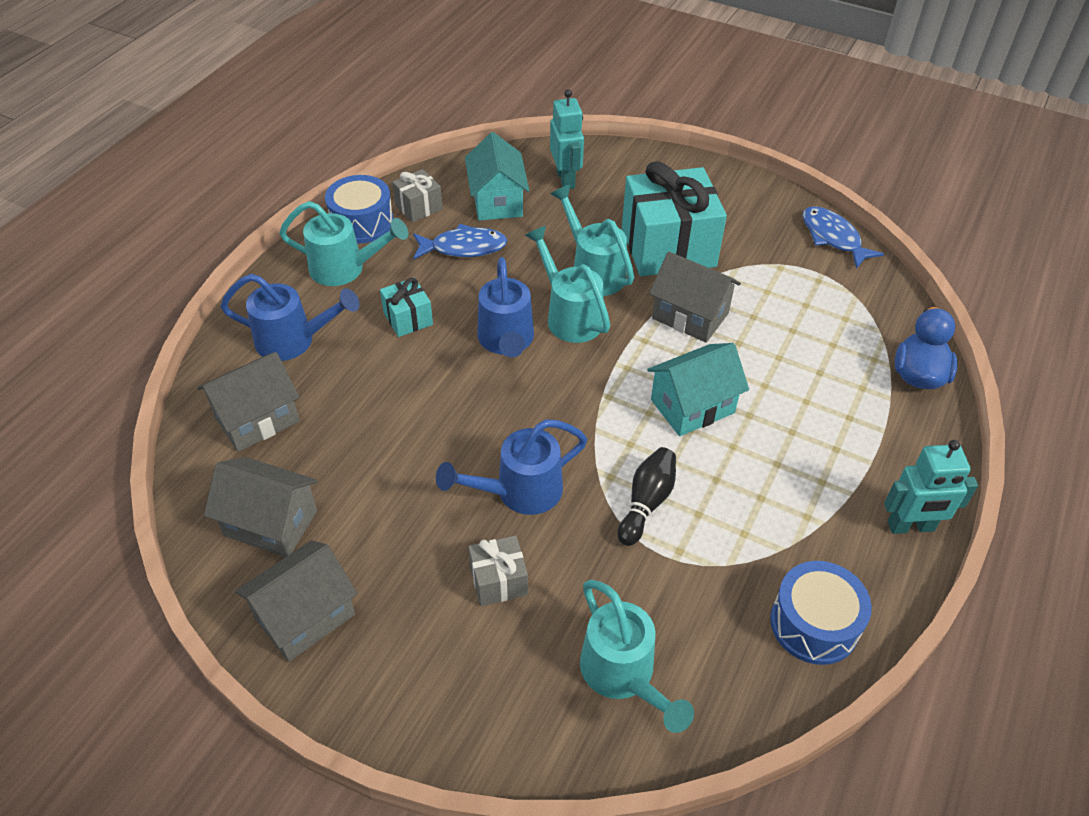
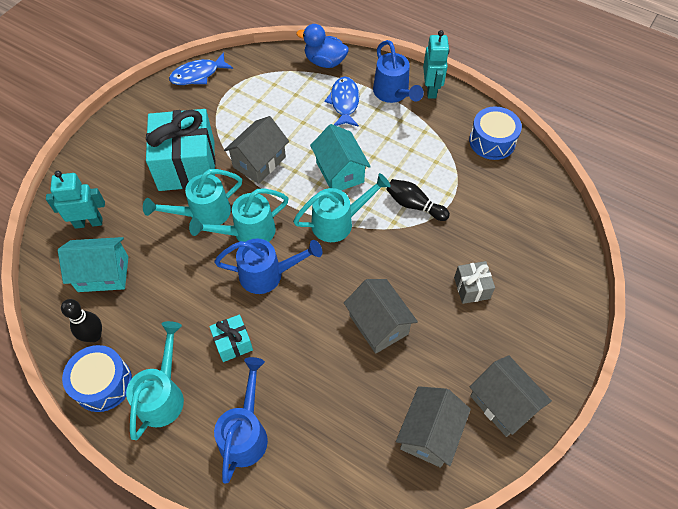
camera: 85 degrees left, 10 degrees up
(257, 419) = (330, 454): grey house -> grey house (378, 324)
(418, 207) = (94, 336): grey gift -> black bowling pin
(463, 247) = (156, 301): blue fish -> blue fish (344, 102)
(520, 492) = (404, 273): blue watering can -> blue watering can (393, 93)
(623, 675) = (528, 229): turquoise watering can -> turquoise watering can (338, 222)

